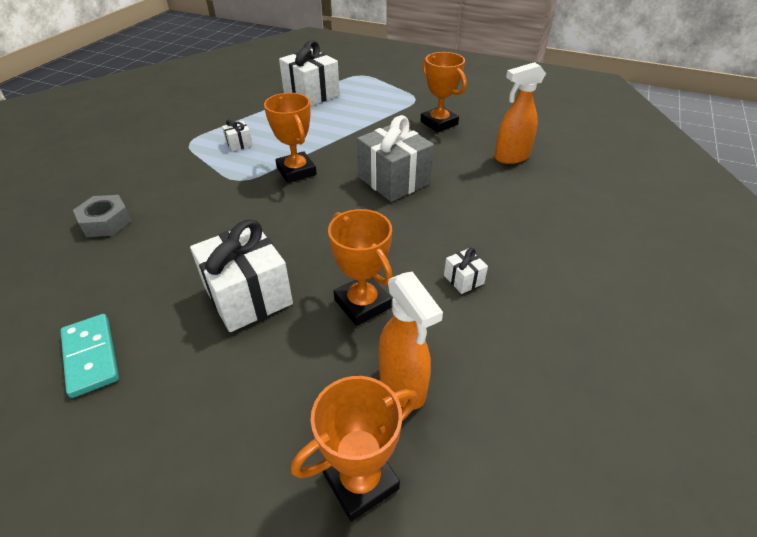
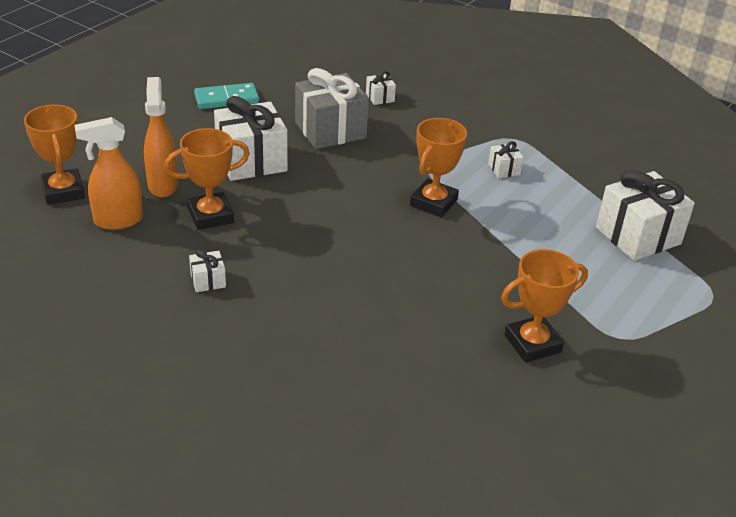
camera: 100 degrees right, 5 degrees down
(106, 222) = (380, 97): grey nut -> white gift
(296, 171) = (433, 202): orange trophy -> orange trophy turned 45 degrees counterclockwise
(394, 180) = (394, 270): grey gift -> grey gift (330, 130)
(511, 157) = (418, 391): orange spray bottle -> orange spray bottle (163, 185)

